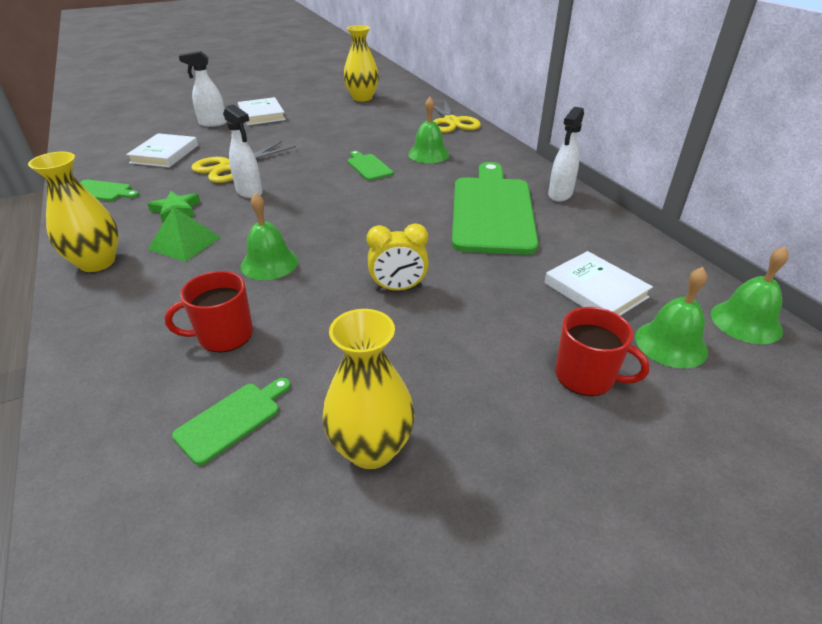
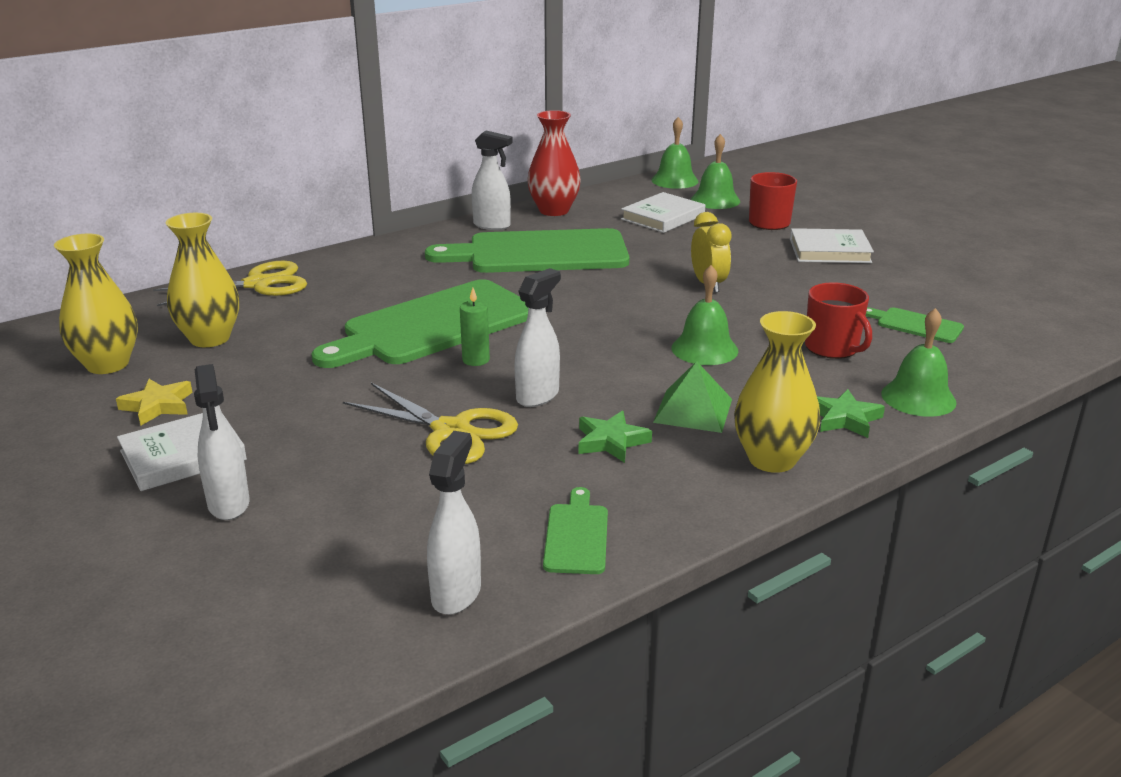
camera: 100 degrees left, 10 degrees down
(95, 163) = (456, 593): none -> white spray bottle
(110, 309) = (844, 418): none -> green star
(164, 154) = (402, 517): white book -> white book (829, 251)
(311, 177) = (476, 360): none -> green candle
(312, 108) = (158, 406): none -> yellow star
(368, 166) = (433, 325): green cutting board -> green cutting board, size x2.32
(371, 448) = (892, 277): yellow vase -> yellow vase (210, 338)
(428, 154) = (385, 292): green bell -> green bell (918, 398)
(605, 226) = (554, 211): none -> red vase

